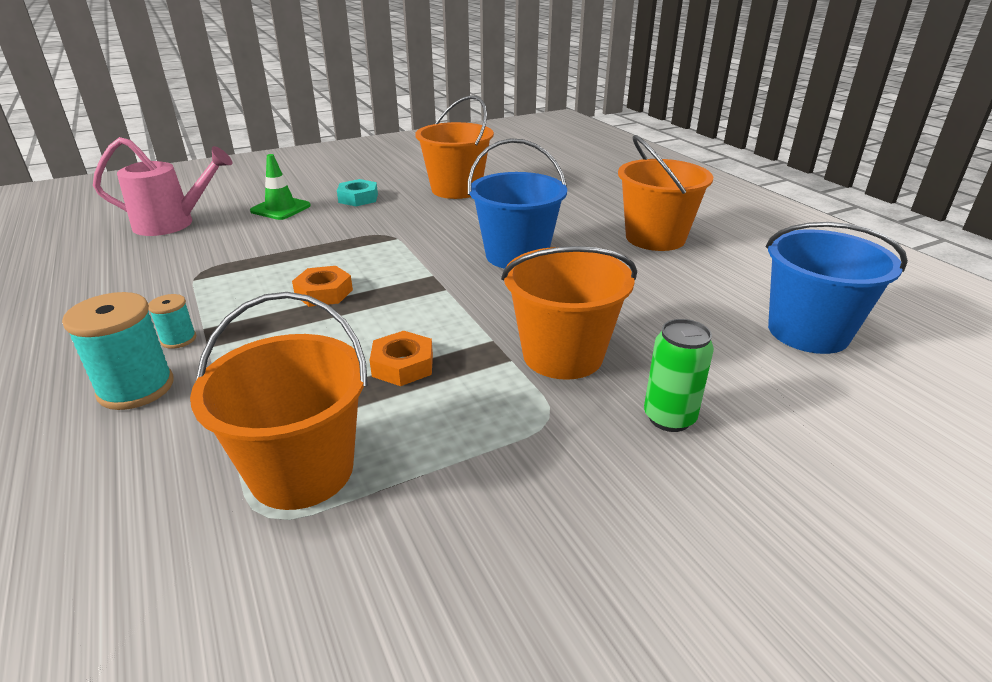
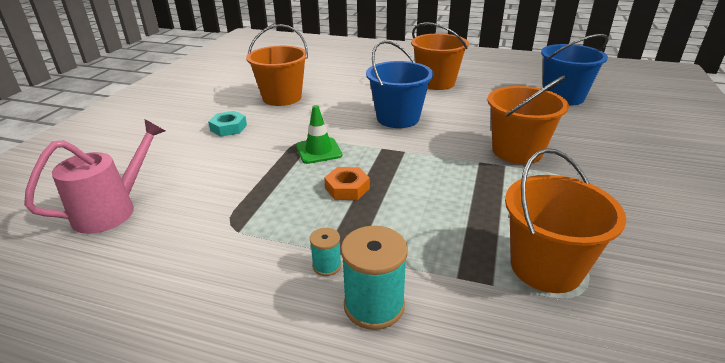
camera: 45 degrees left, 0 degrees up
(280, 208) = (184, 158): green traffic cone -> green traffic cone (319, 151)
(403, 365) = (472, 196): orange nut -> none
(669, 418) = (596, 152): green can -> none

